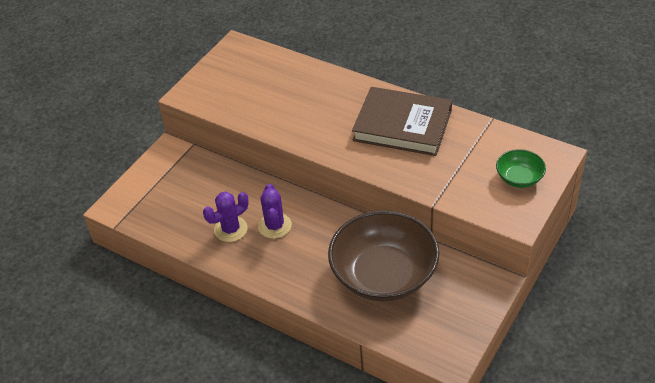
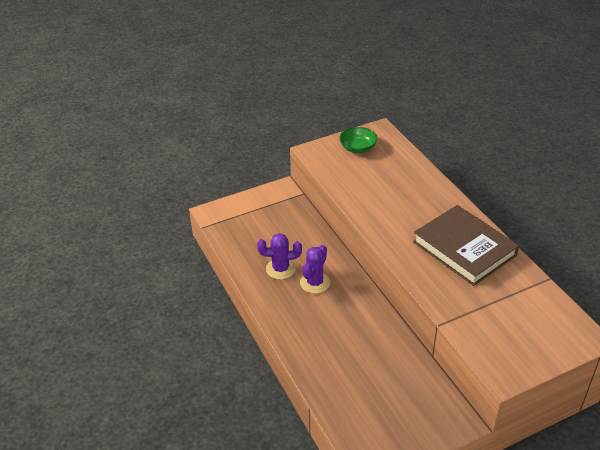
camera: 30 degrees right, 5 degrees down
(384, 275) = (370, 364): brown bowl -> none
(519, 178) = (534, 339): green bowl -> green bowl (357, 148)

